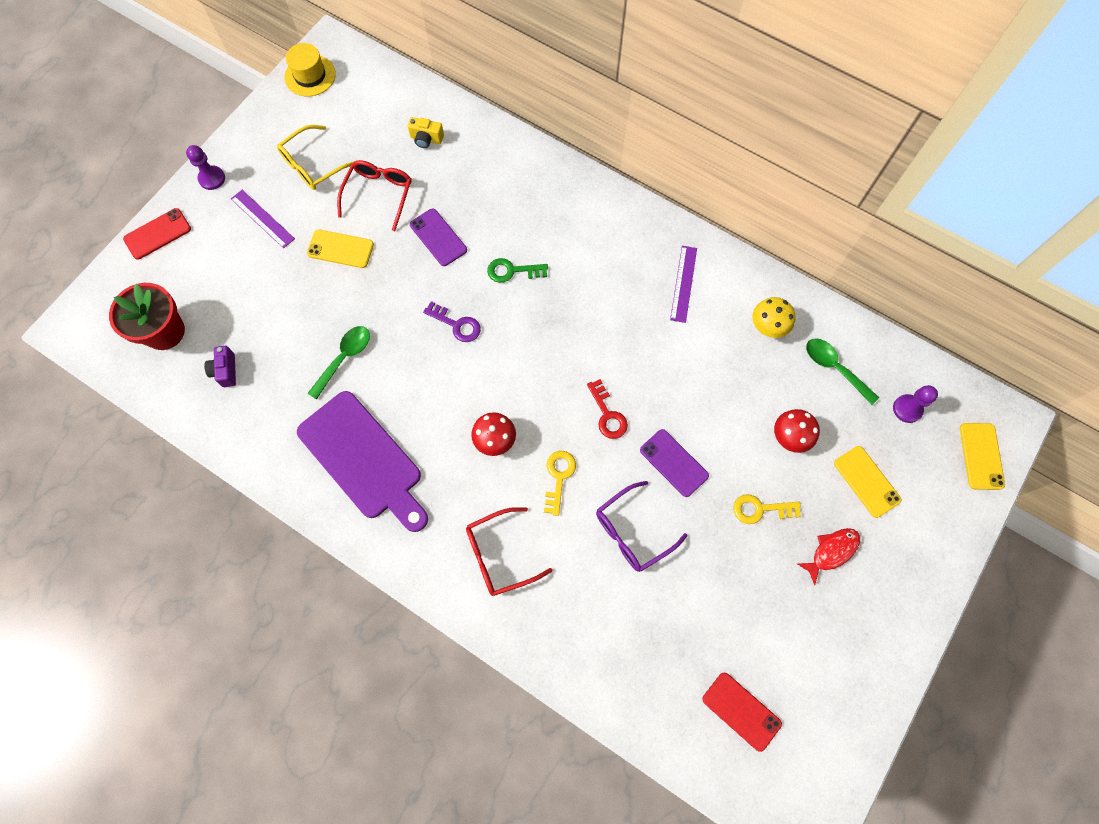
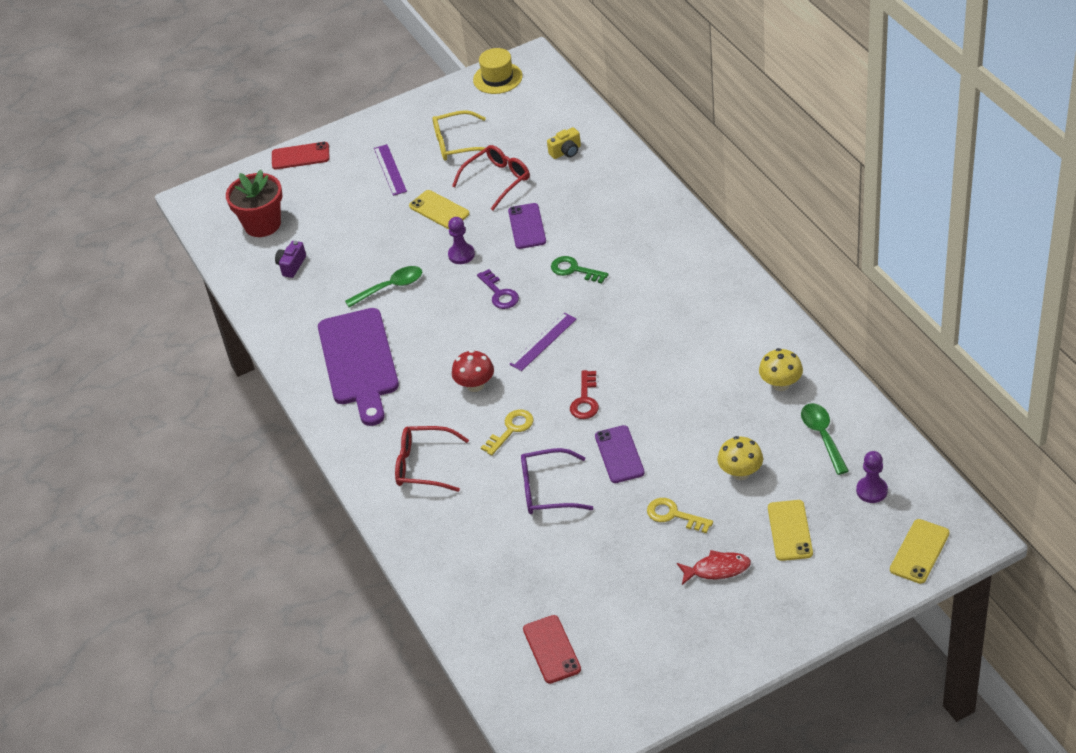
camera: 35 degrees right, 25 degrees down
(212, 178) = (368, 130): purple pawn -> purple pawn (461, 255)
(426, 139) = (566, 152): yellow camera -> yellow camera turned 75 degrees counterclockwise
(683, 283) = (724, 327): purple ruler -> purple ruler (543, 341)
(790, 437) = (740, 473): red mushroom -> yellow mushroom

